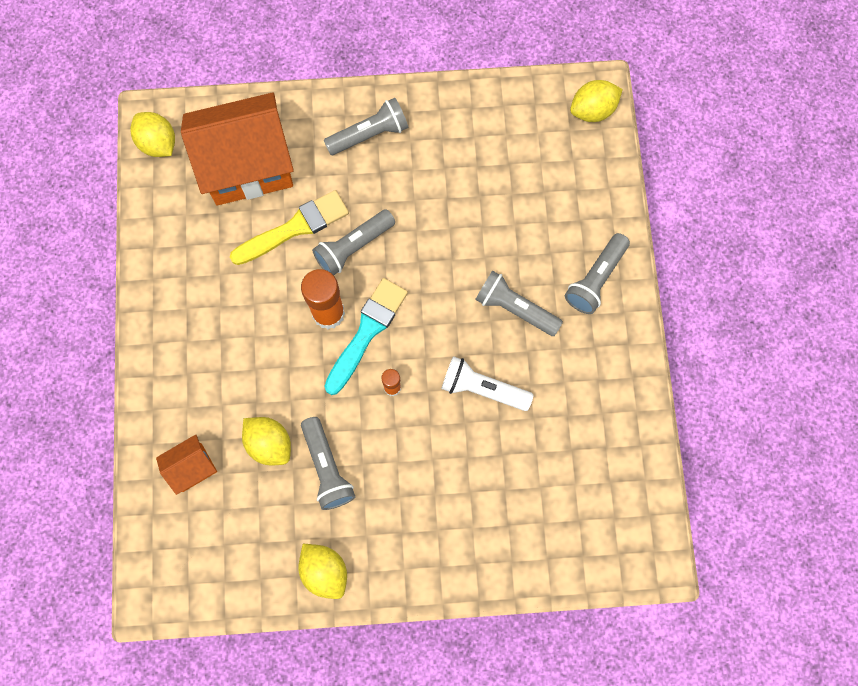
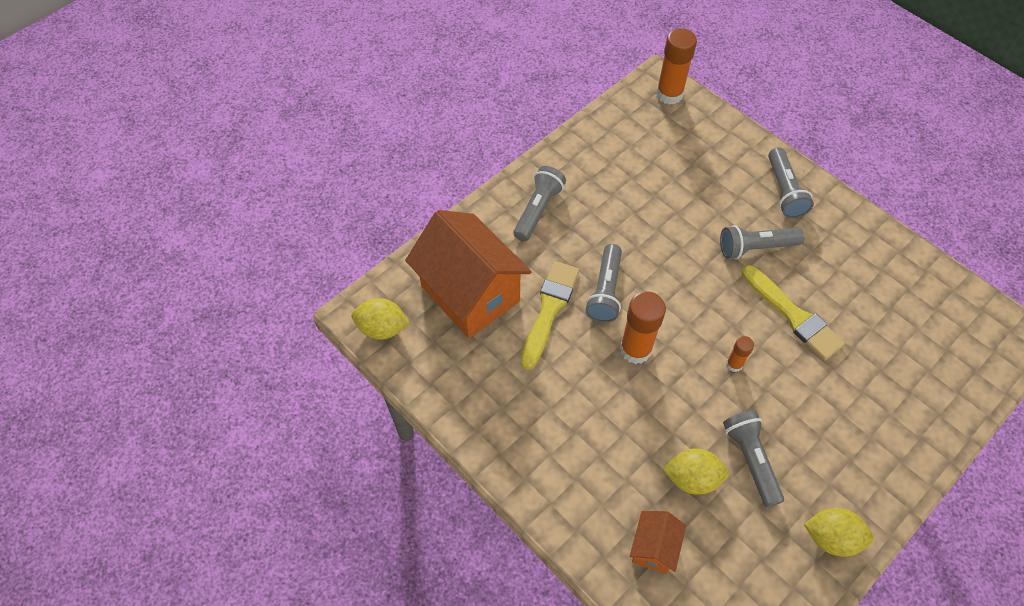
camera: 40 degrees left, 15 degrees down
(248, 166) = (470, 294): orange house -> orange house turned 75 degrees counterclockwise
(327, 468) = (751, 459): grey flashlight -> grey flashlight turned 135 degrees counterclockwise
(367, 332) = (676, 341): turquoise brush -> none
(483, 388) = (793, 315): white flashlight -> yellow brush
(592, 110) = (669, 94): yellow lemon -> orange glue stick

